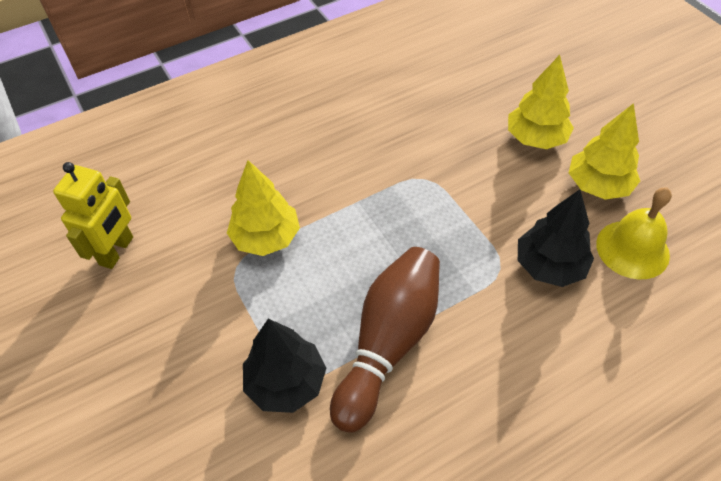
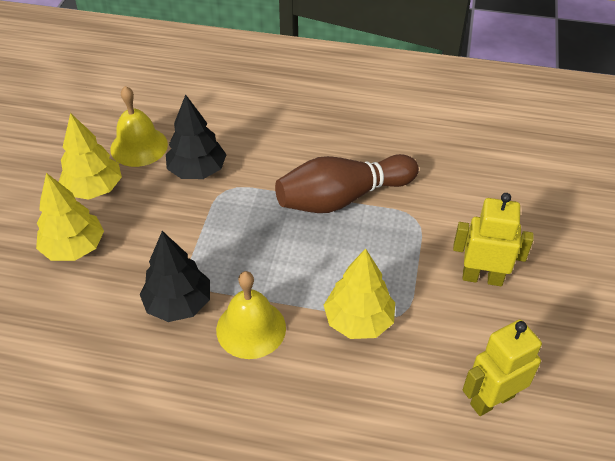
camera: 140 degrees left, 5 degrees down
(184, 355) = (482, 277): none -> yellow robot
(286, 383) = (425, 219): black tree -> black tree (178, 304)
(341, 177) = (251, 328): none -> yellow bell

